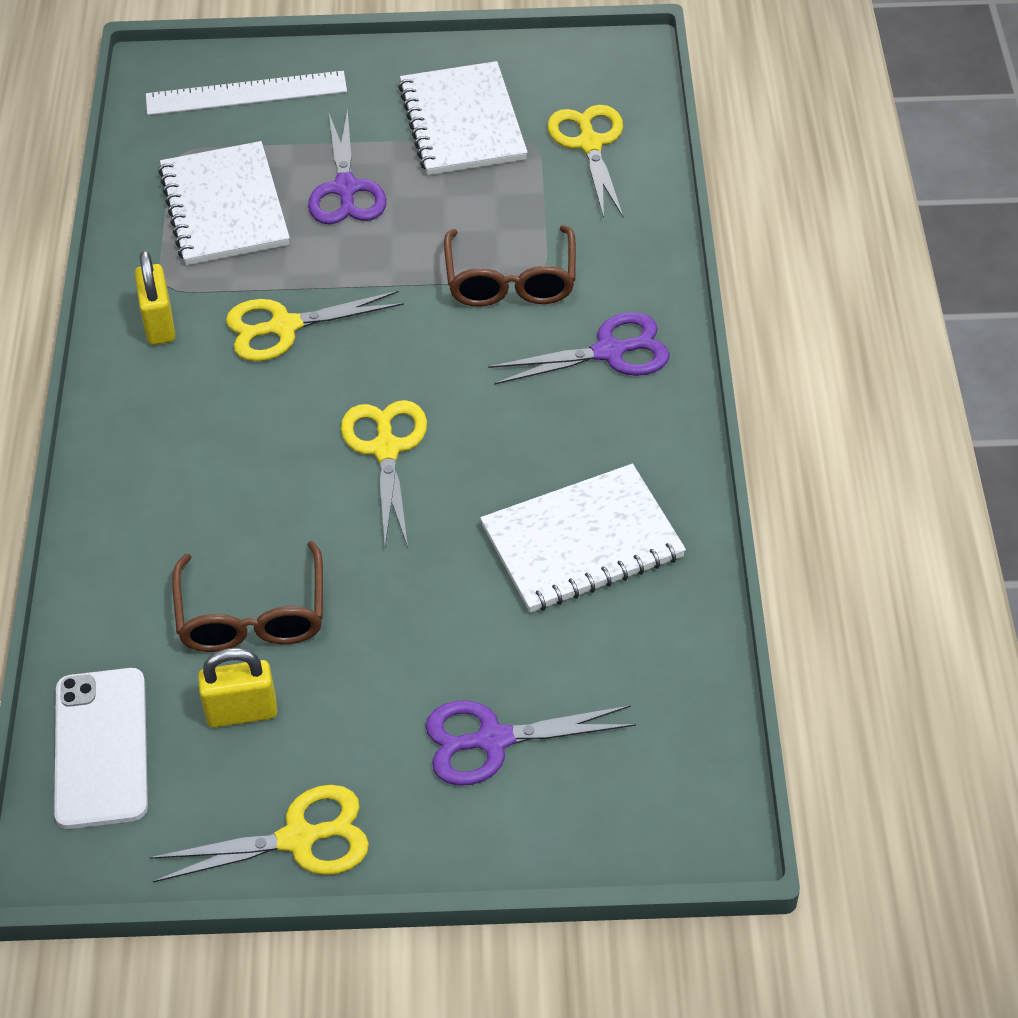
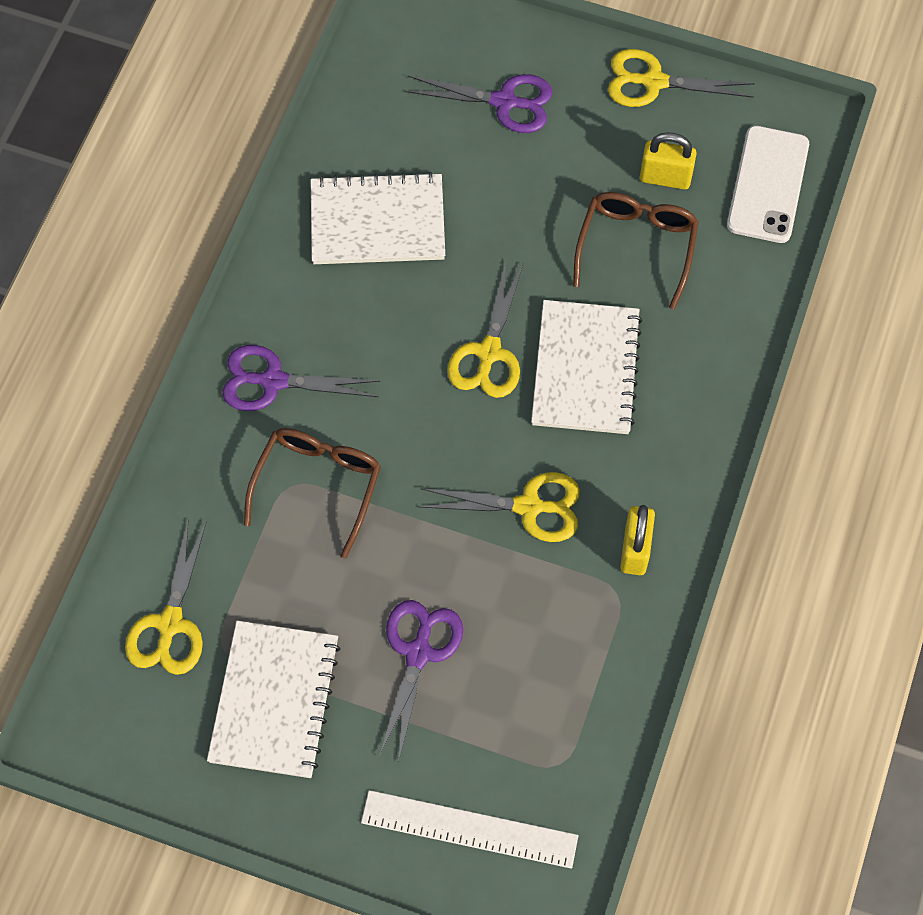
camera: 160 degrees left, 15 degrees up
(225, 207) = (538, 672): white notebook -> white notebook (585, 369)

